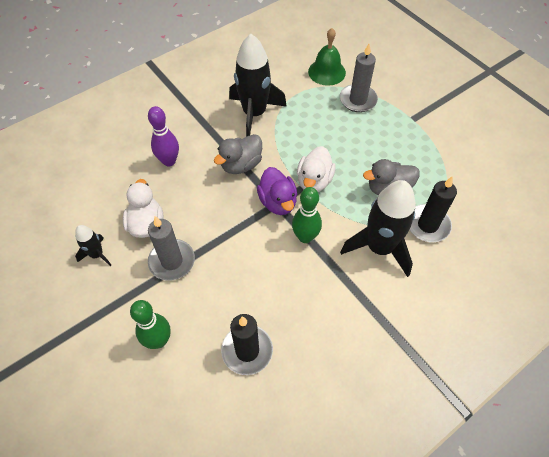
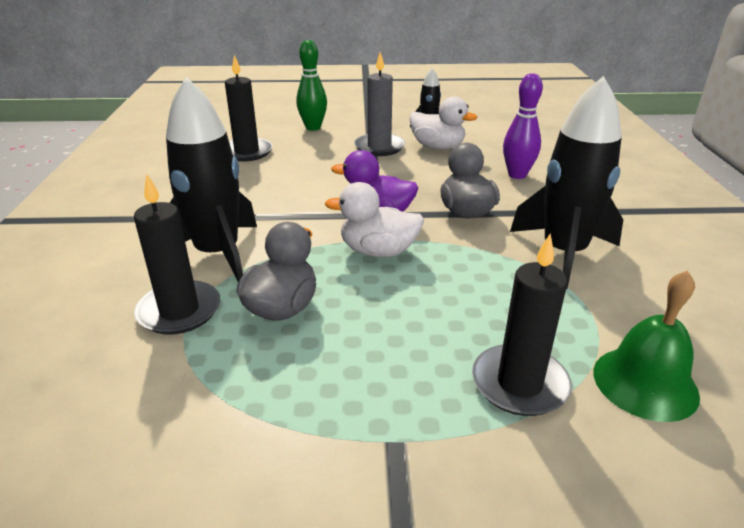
camera: 125 degrees right, 25 degrees down
(305, 237) = (307, 214): green bowling pin -> none
(314, 181) = (378, 251): white duck -> white duck turned 45 degrees counterclockwise
(358, 100) = (519, 384): grey candle -> black candle

